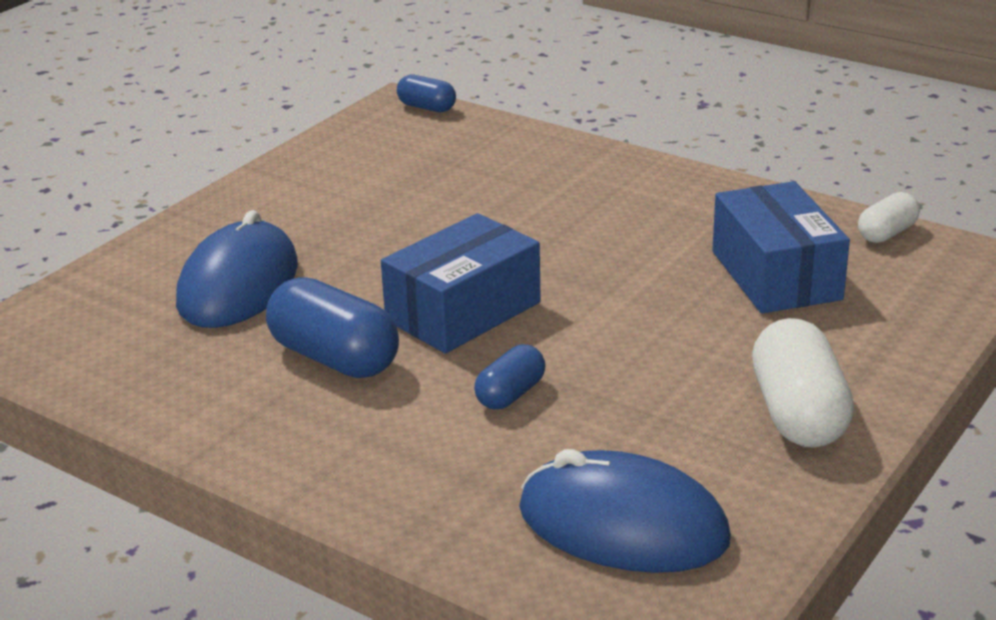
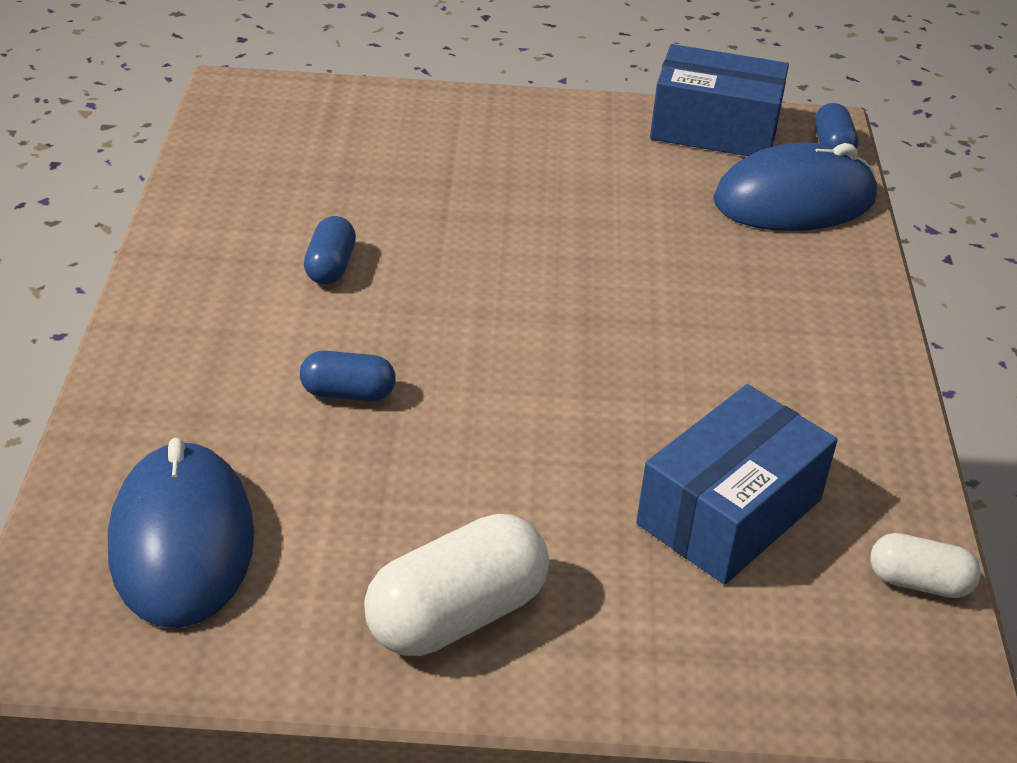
camera: 55 degrees right, 10 degrees up
(238, 285) = (405, 169): blue mouse -> blue mouse (794, 200)
(334, 358) = (330, 266): blue capsule -> blue capsule, size x0.56
(463, 311) = (467, 312): blue box -> blue box (714, 129)

